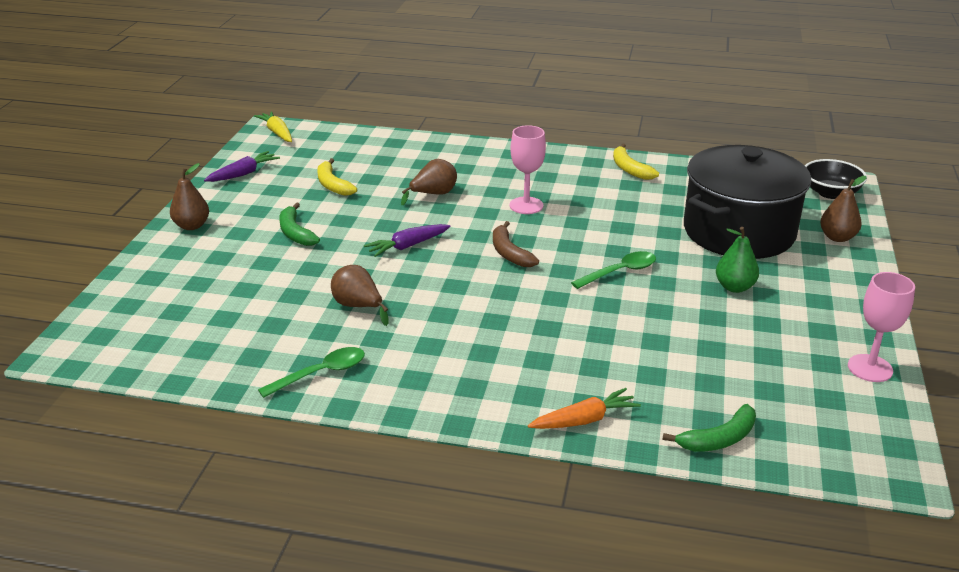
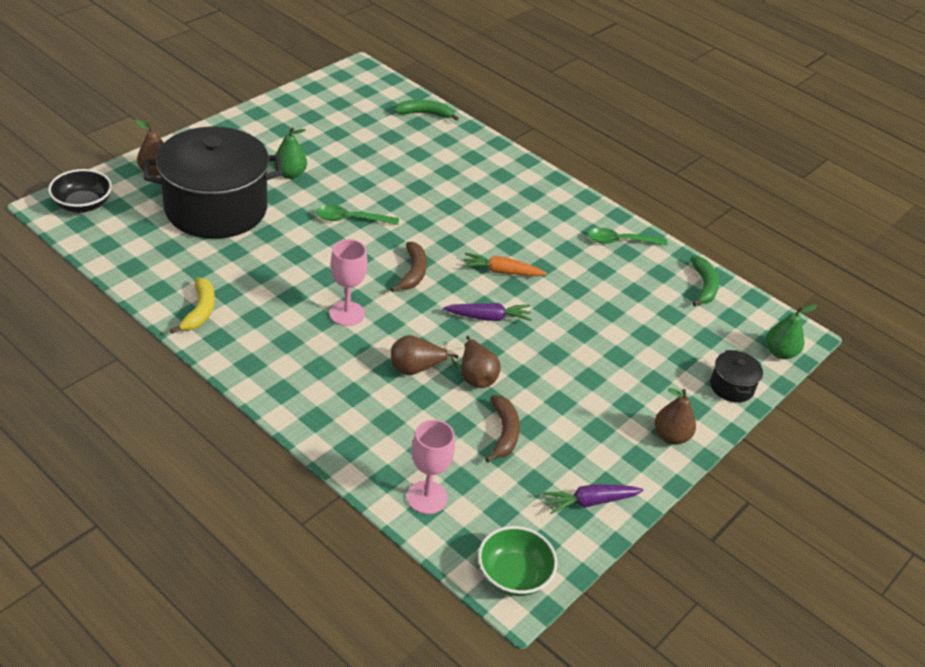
camera: 155 degrees left, 10 degrees up
(87, 327) = (780, 353): none -> green pear
(140, 278) = (731, 386): none -> black pot
(277, 133) = (513, 575): yellow carrot -> green bowl
(295, 233) = (576, 379): green banana -> green banana (704, 286)
(332, 185) = (504, 433): yellow banana -> brown banana
(358, 306) = (566, 278): brown pear -> brown pear (476, 376)
(584, 420) = (484, 150): orange carrot -> orange carrot (502, 272)
(870, 368) = (292, 103): pink goblet -> pink goblet (427, 497)

